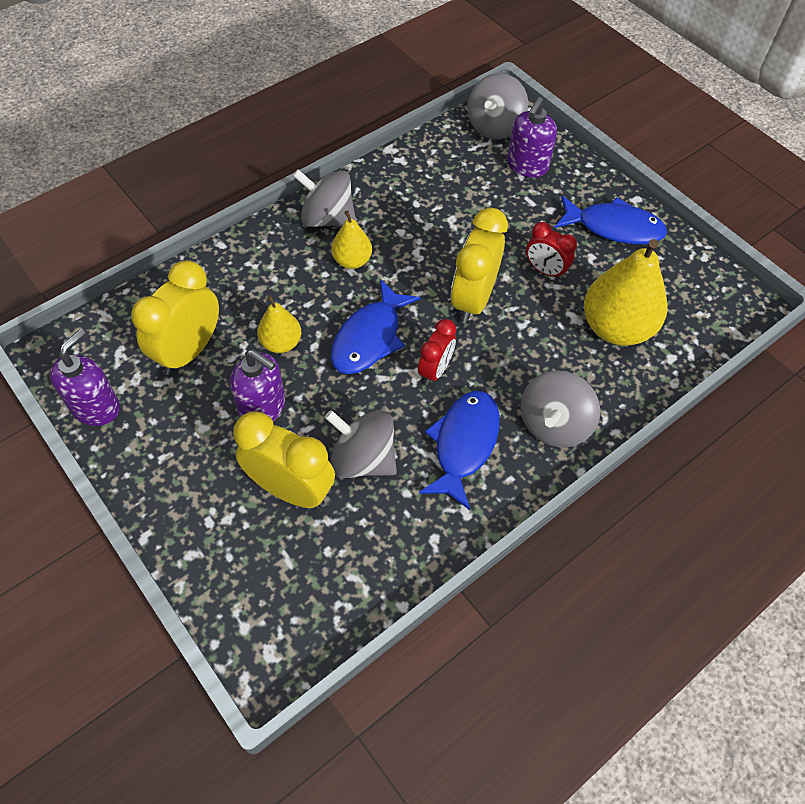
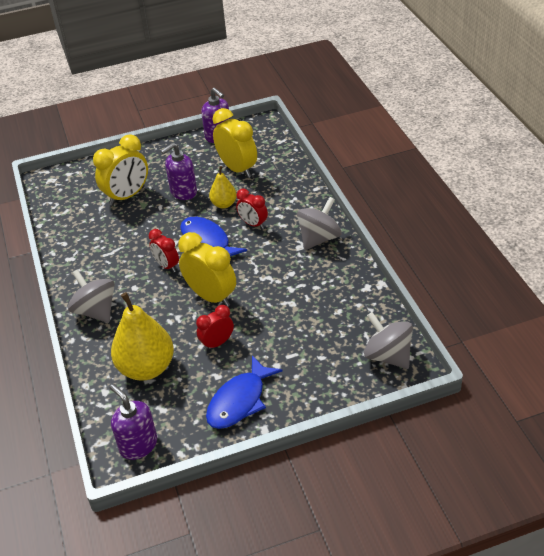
camera: 115 degrees right, 15 degrees down
(317, 295) = (253, 224): none -> red clock
(352, 261) = (274, 244): yellow pear -> none
(363, 459) = (127, 225): grey spinning top -> none
(463, 444) = (109, 267): blue fish -> none
(527, 166) = (331, 364): purple soap dispenser -> purple soap dispenser (138, 445)

